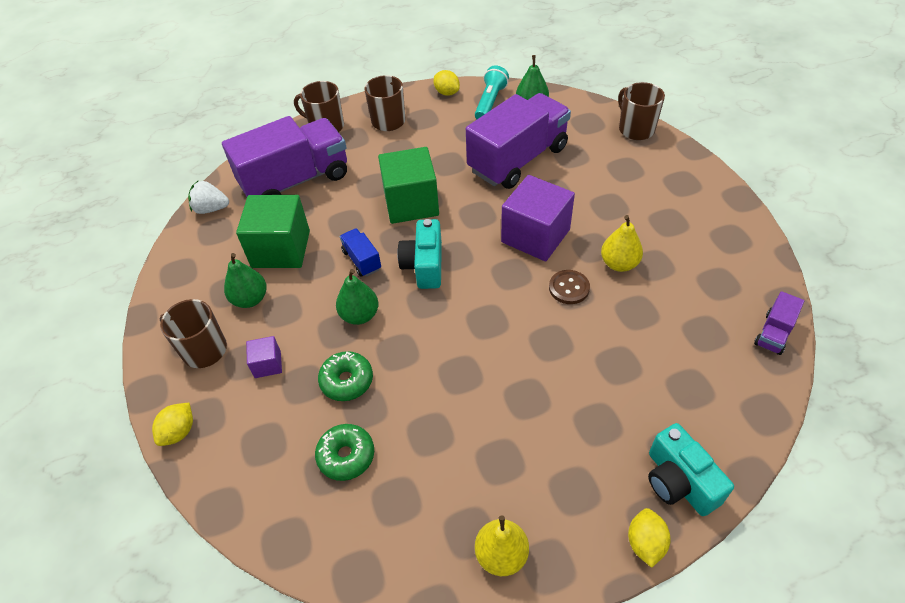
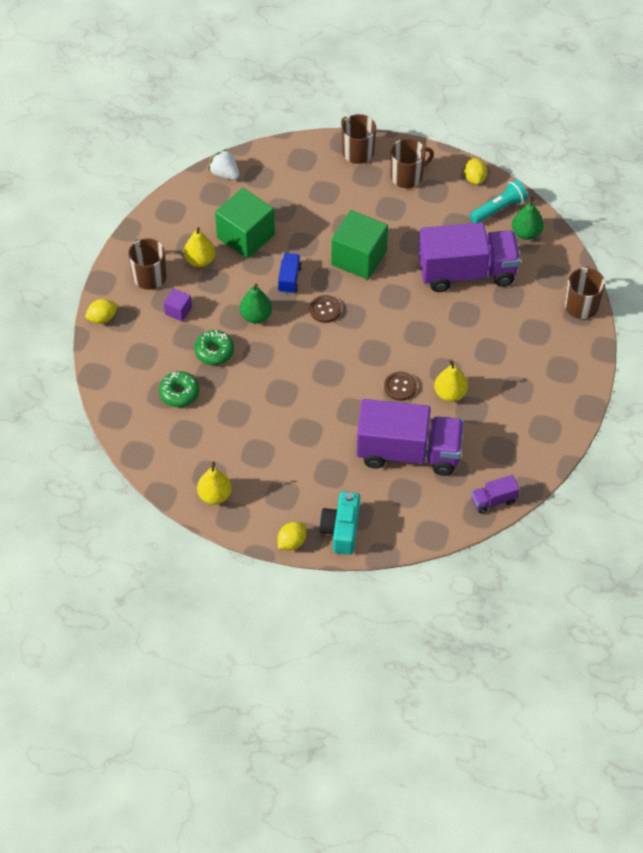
camera: 35 degrees right, 5 degrees up
(250, 299) = (200, 260): green pear -> yellow pear
(295, 180) = (297, 187): purple truck -> purple truck (408, 452)
(424, 265) = (325, 310): turquoise camera -> brown button
(535, 236) = (417, 338): purple cube -> none

